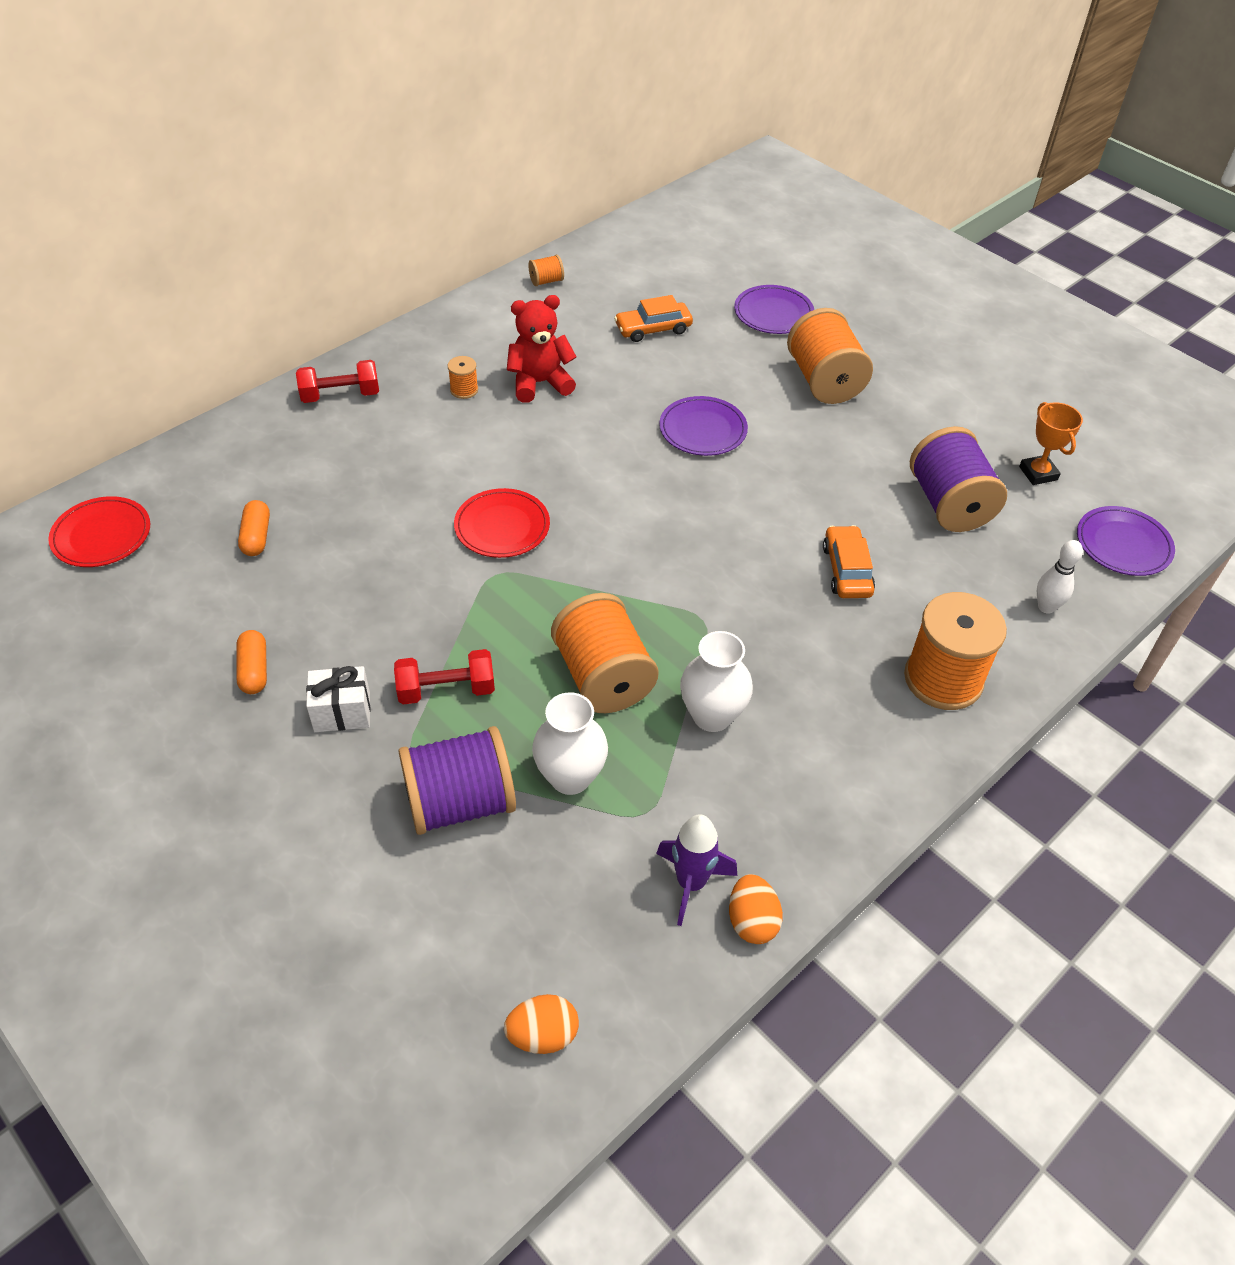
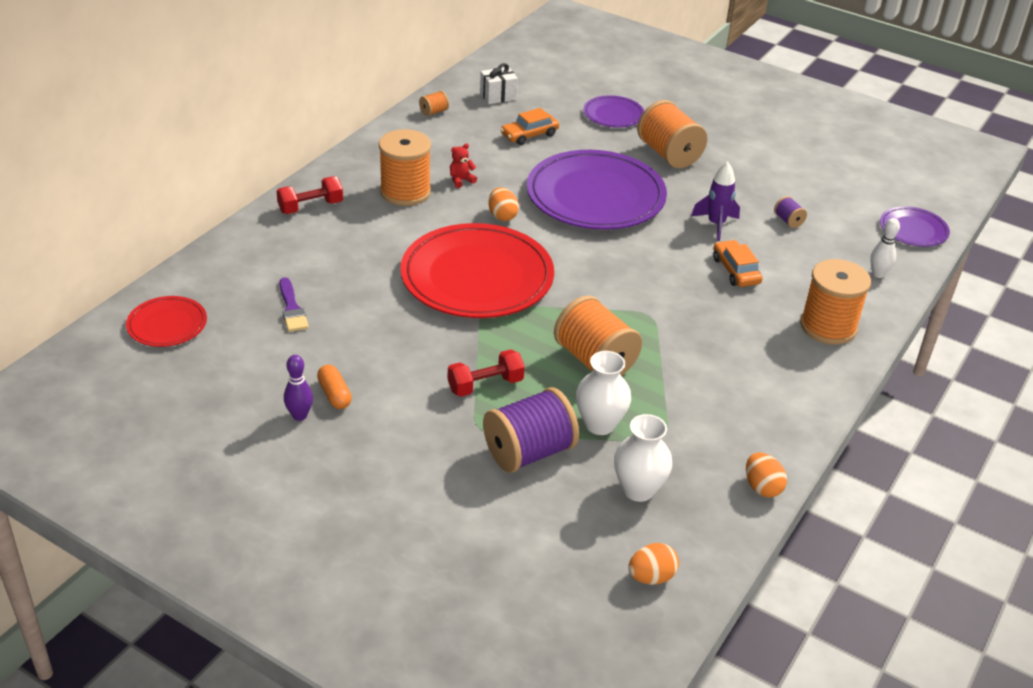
camera: 15 degrees left, 10 degrees down
(199, 693) = (299, 416): none -> purple bowling pin
(256, 537) = (292, 309): orange capsule -> purple brush
(342, 712) = (415, 410): white gift -> white gift (498, 96)
(464, 390) = (405, 192): orange spool -> orange spool, size x2.29
(502, 526) = (477, 277): red plate -> red plate, size x2.08
(540, 383) = (461, 180): red teddy bear -> red teddy bear, size x0.53
(570, 442) = (502, 216): none -> orange egg
(691, 883) = (711, 472): purple rocket -> purple rocket (716, 224)
(703, 430) = (595, 196): purple plate -> purple plate, size x2.08
(712, 716) = (681, 372): white vase -> white vase (638, 489)
(949, 504) = (788, 221): purple spool -> purple spool, size x0.44
(1038, 473) = (840, 194): orange trophy -> none

